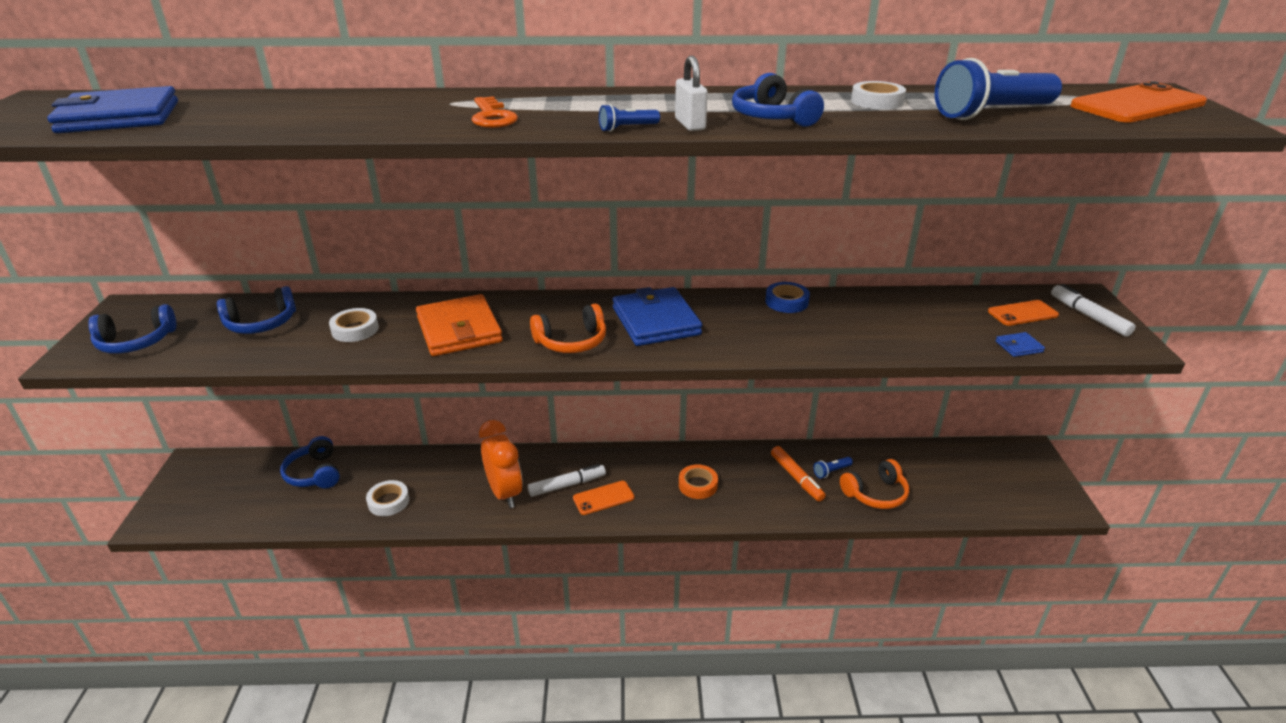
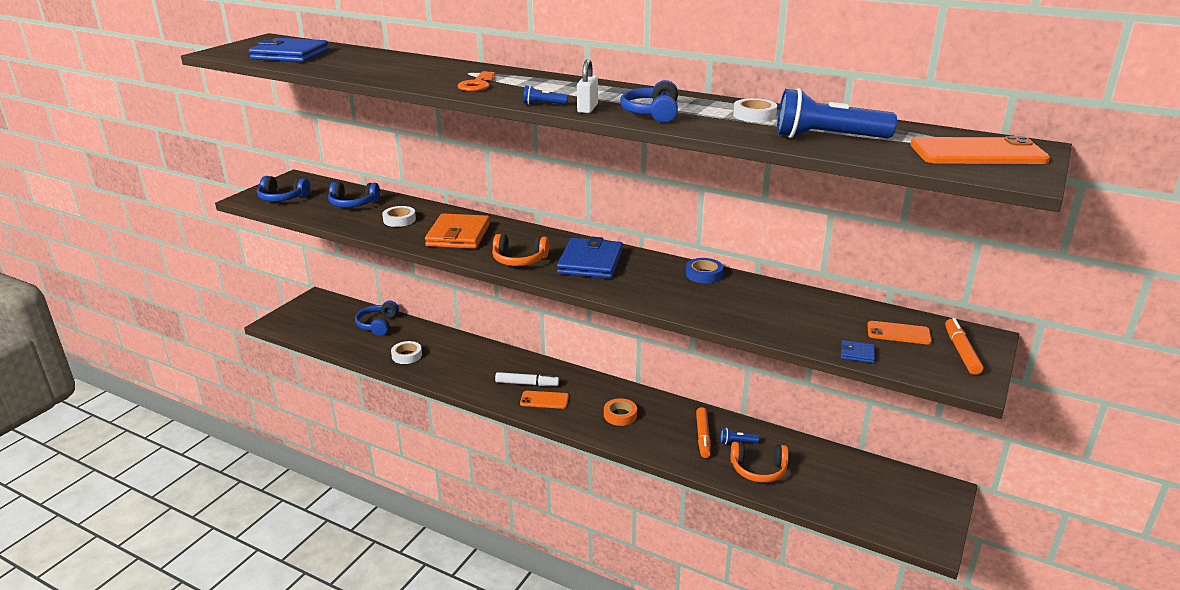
camera: 30 degrees right, 5 degrees down
(504, 493) = (481, 374): orange clock -> none
(1089, 316) = (961, 352): white marker -> orange marker

